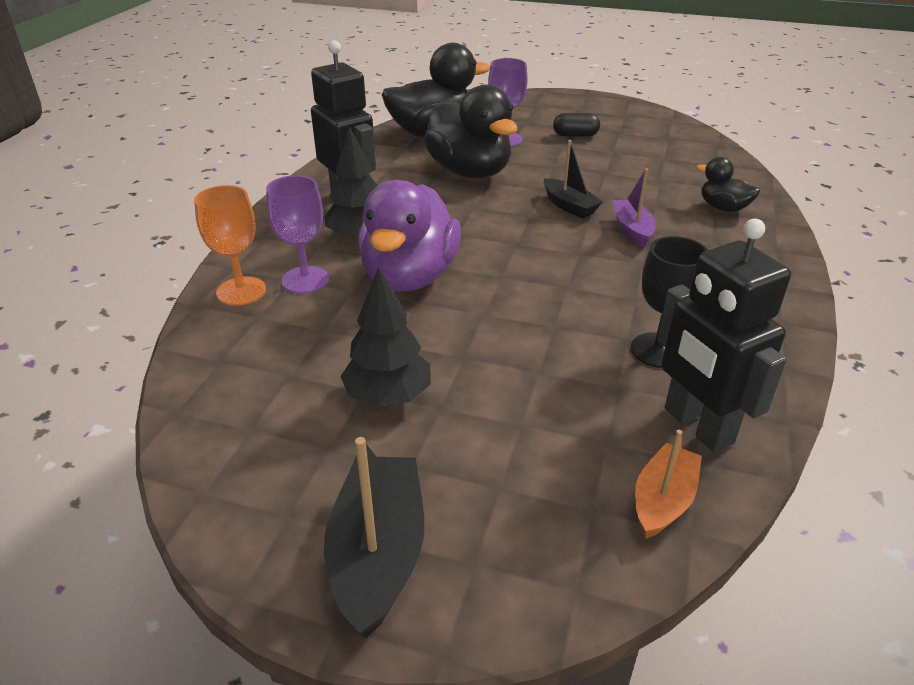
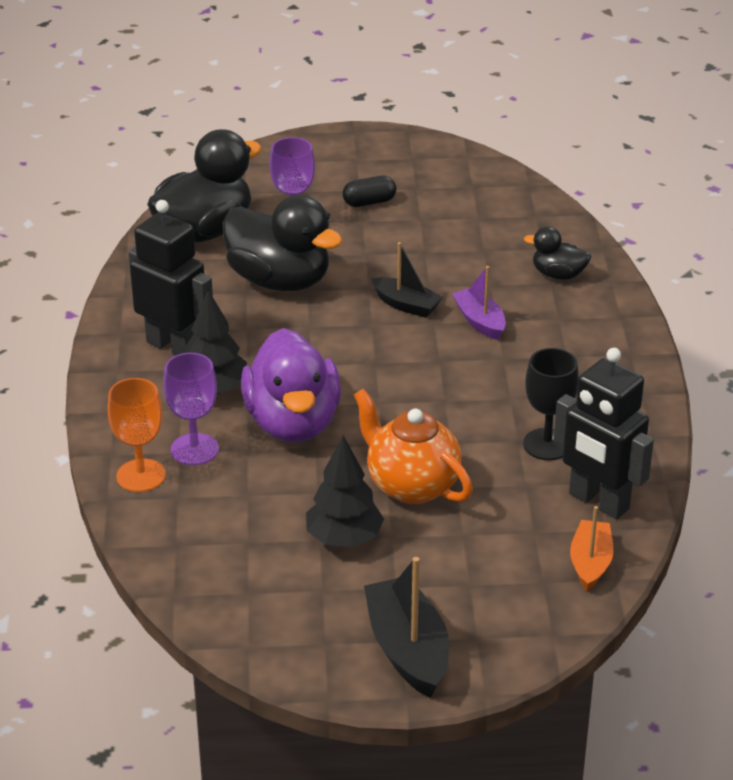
camera: 20 degrees left, 0 degrees up
(490, 358) = (411, 485): none -> orange teapot

